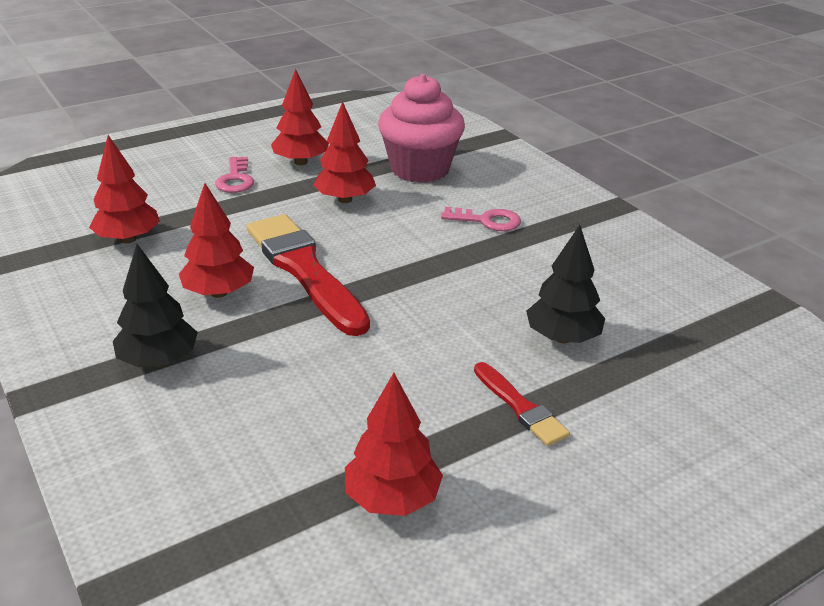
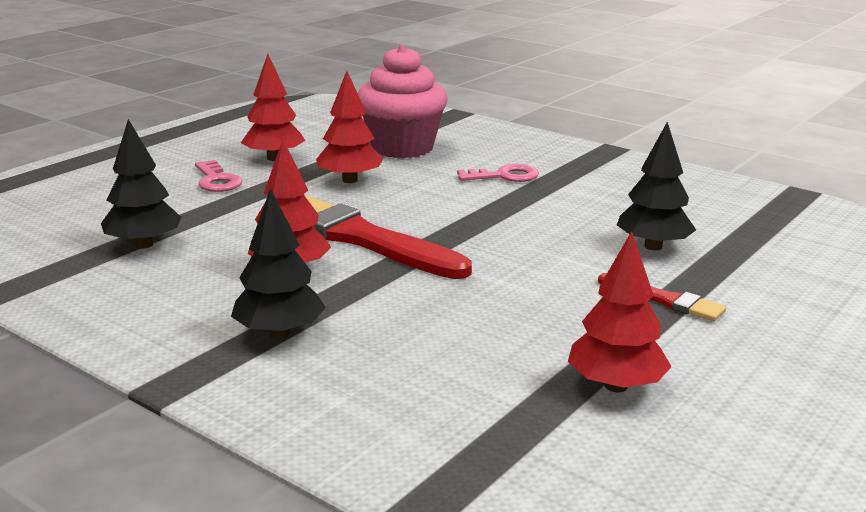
camera: 20 degrees left, 10 degrees down
(128, 239) = (143, 244): red tree -> black tree

